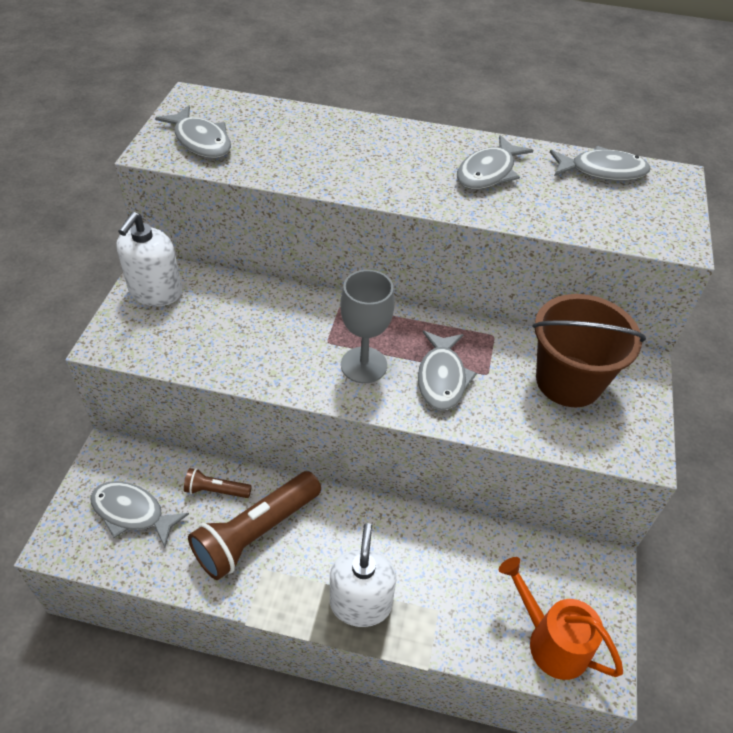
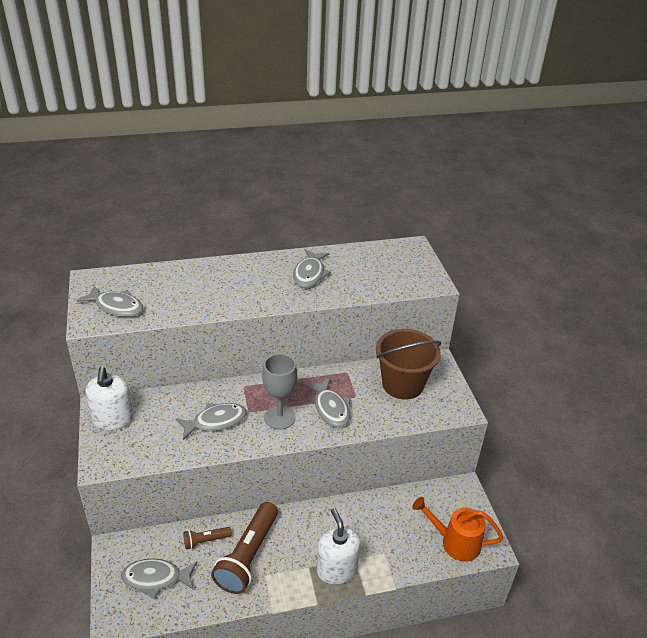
camera: 25 degrees left, 10 degrees down
(602, 171) = (373, 254): grey fish -> grey fish (215, 421)

